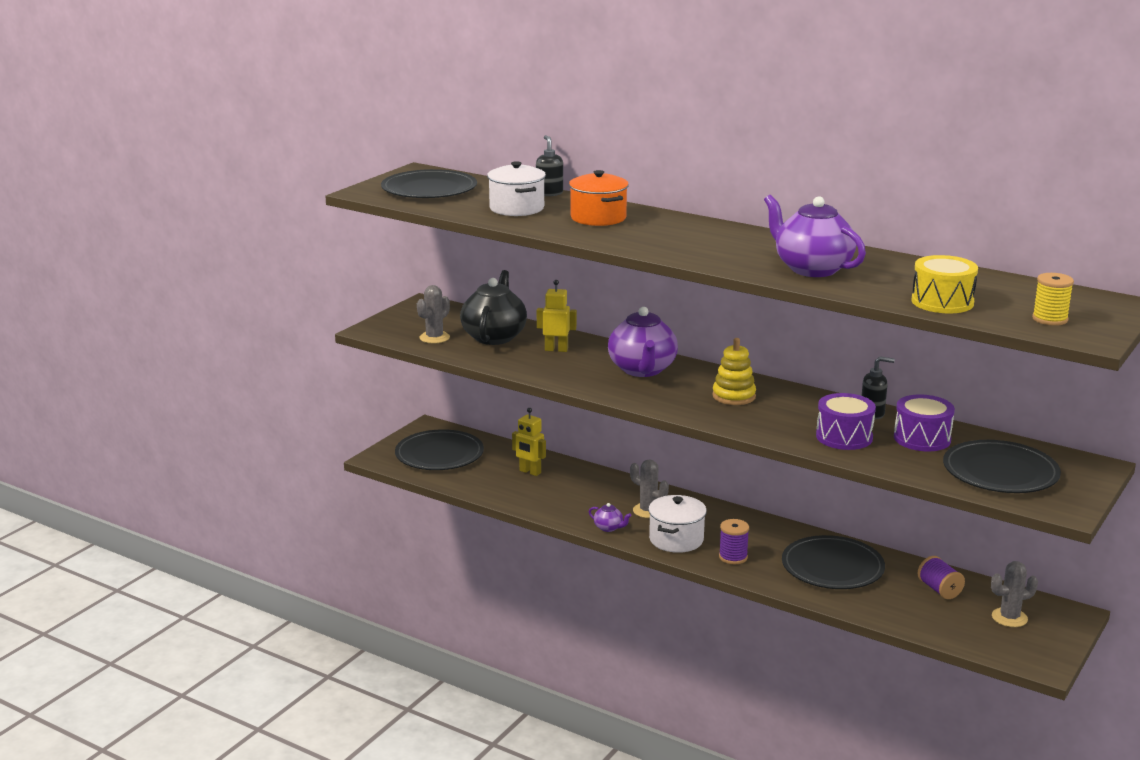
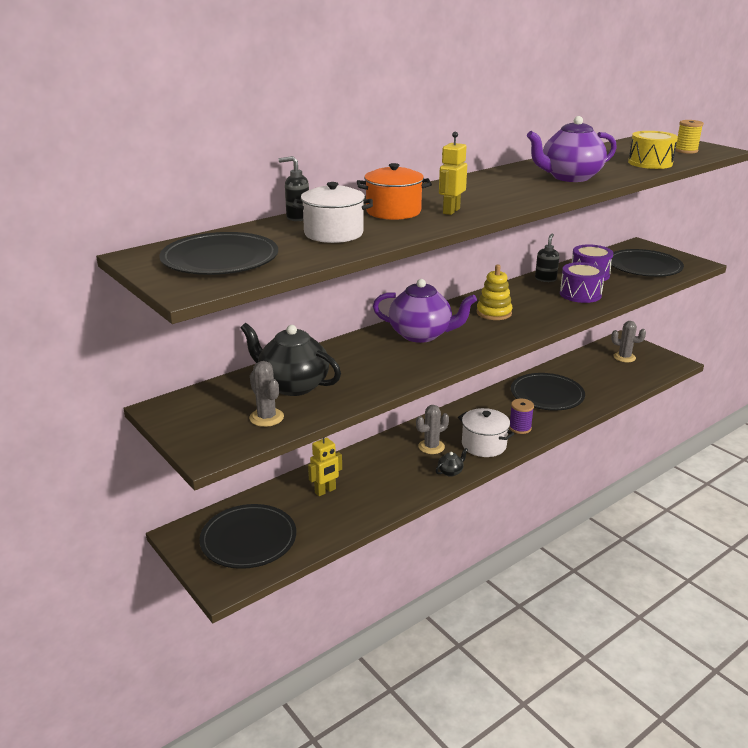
camera: 70 degrees left, 5 degrees up
(556, 349) = (349, 362): yellow robot -> yellow robot (451, 211)
(609, 528) = (450, 472): purple teapot -> black teapot
(939, 590) = (586, 368): purple spool -> none
(1009, 618) = (624, 357): grey cactus -> grey cactus turned 75 degrees counterclockwise

